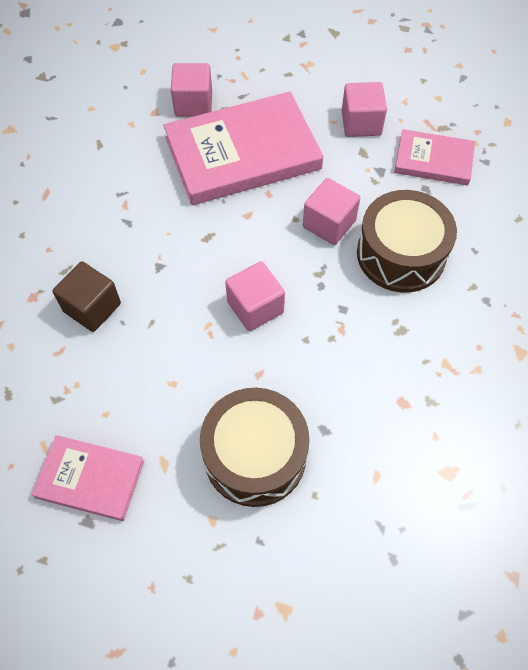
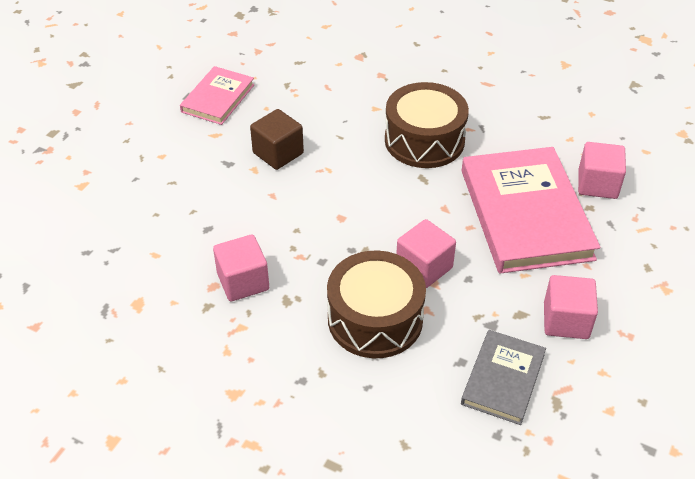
camera: 100 degrees right, 15 degrees down
(92, 307) = (363, 105): brown cube -> brown cube (278, 153)
(255, 307) = (339, 201): pink cube -> pink cube (243, 281)
(255, 455) = (202, 184): brown drum -> brown drum (424, 140)
(433, 160) = (503, 379): pink book -> grey book

